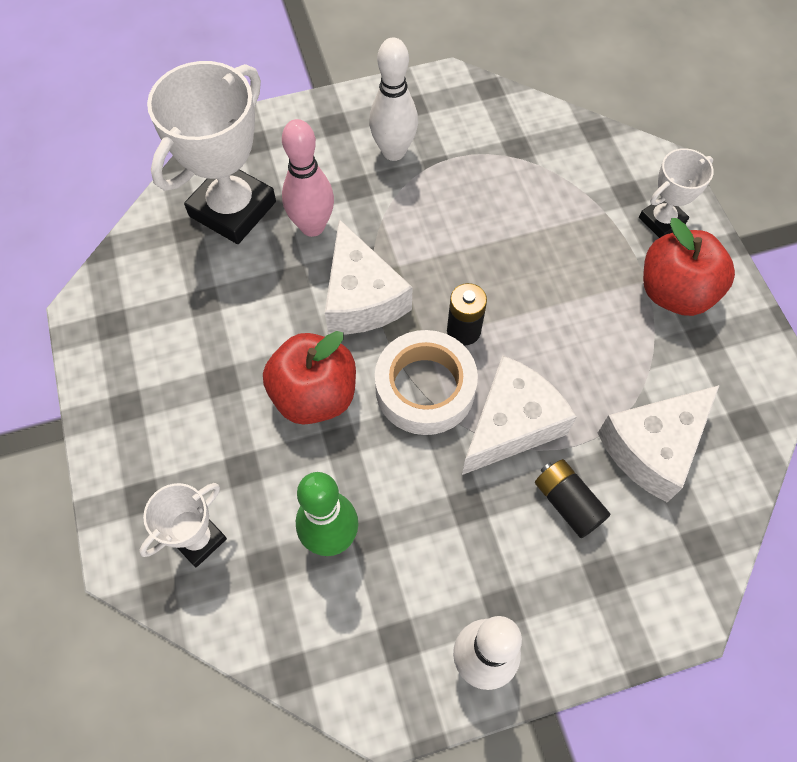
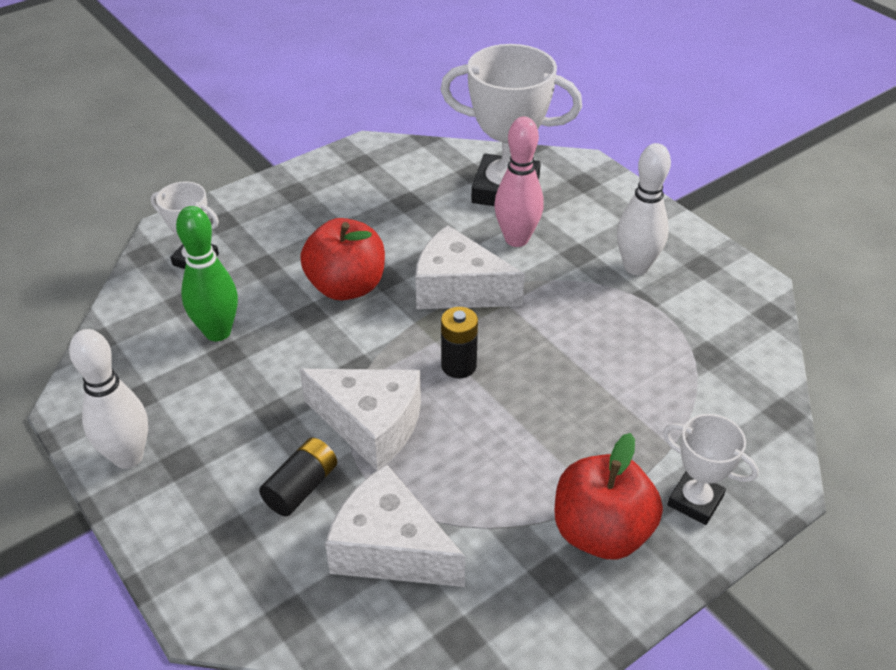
camera: 70 degrees right, 20 degrees down
(361, 298) = (458, 289): white cheese -> white cheese turned 60 degrees clockwise
(425, 388) = (384, 354): white tape -> none

